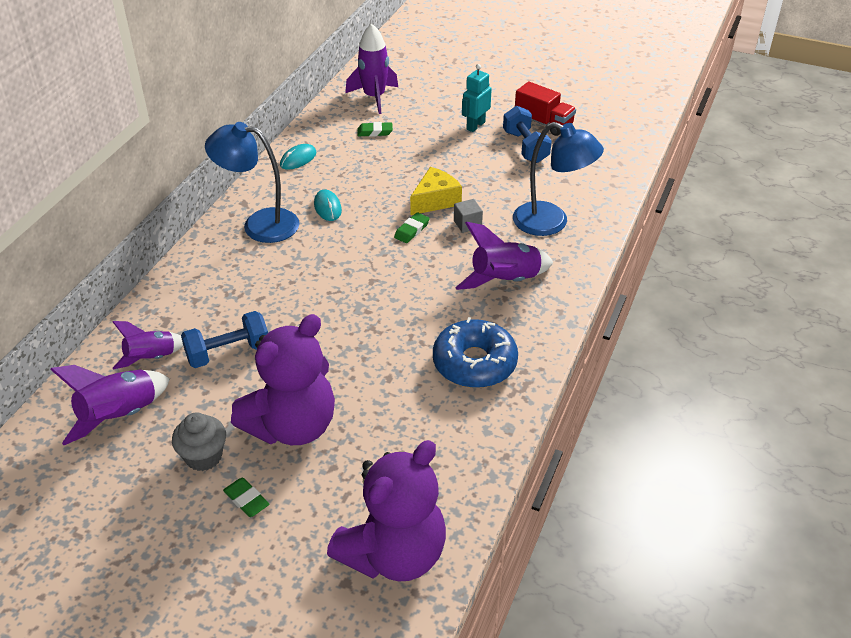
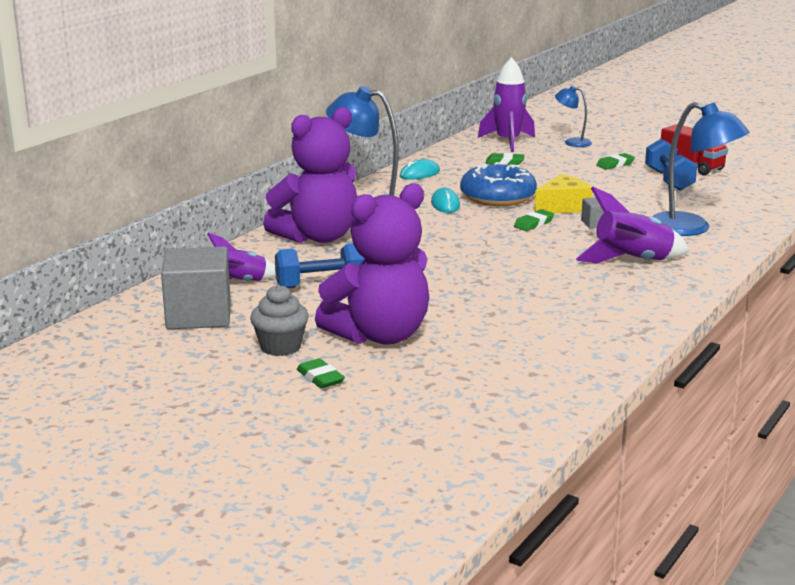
camera: 10 degrees right, 20 degrees down
(120, 416) = (199, 315): purple rocket -> grey cube
(394, 554) = (476, 427): purple teddy bear -> purple teddy bear (318, 237)
(433, 92) = (572, 142): none -> blue lamp
(474, 363) = (589, 311): blue donut -> blue donut (497, 197)
(475, 126) = (615, 164): turquoise robot -> green eraser

